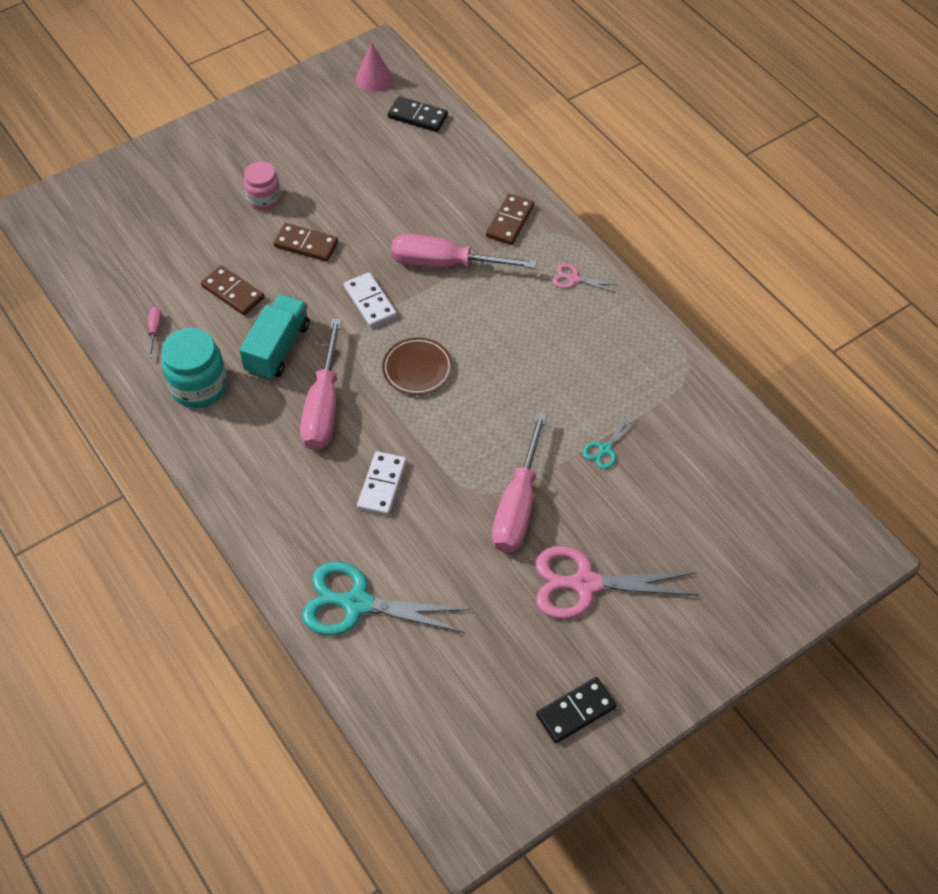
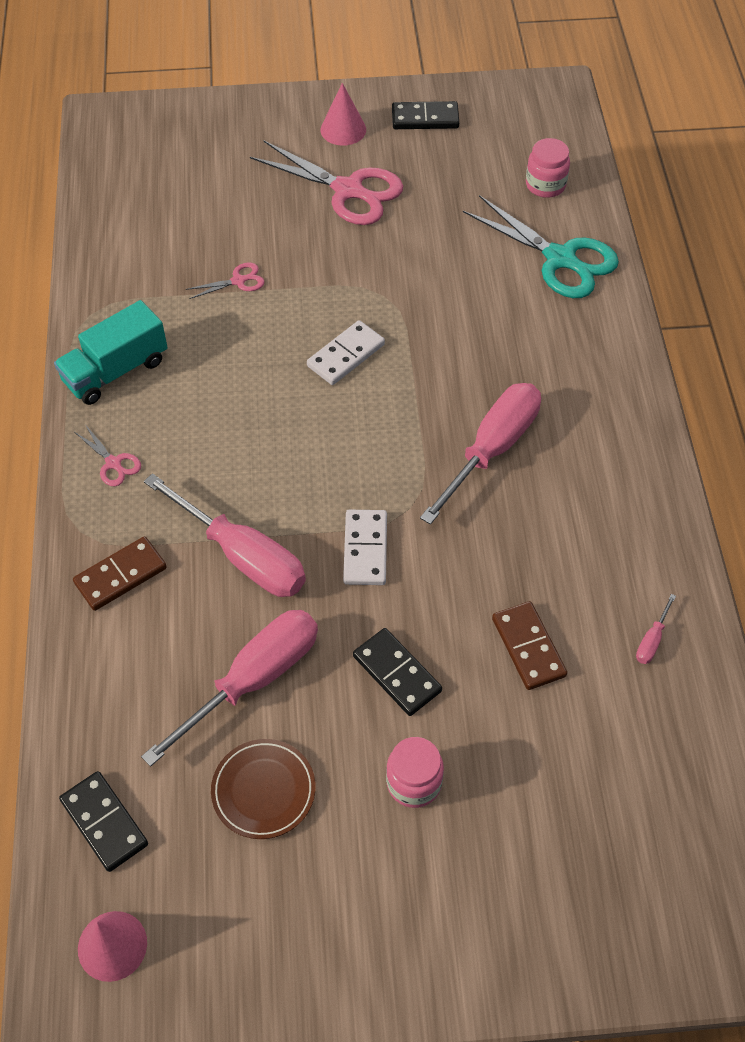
camera: 150 degrees left, 0 degrees up
(199, 386) = (624, 538): turquoise jar -> none
(278, 348) = (509, 542): turquoise truck -> turquoise truck (116, 371)
(306, 244) = (397, 673): brown domino -> black domino
(382, 485) = (477, 344): white domino -> white domino (346, 355)
(413, 684) = (545, 185): none -> pink jar
(417, 369) = (364, 443): brown plate -> brown plate (263, 790)
(517, 506) = (359, 271): pink screwdriver -> pink screwdriver (254, 679)
(605, 449) = (238, 281): turquoise scissors -> pink scissors
(641, 654) = (343, 129): none -> pink cone

